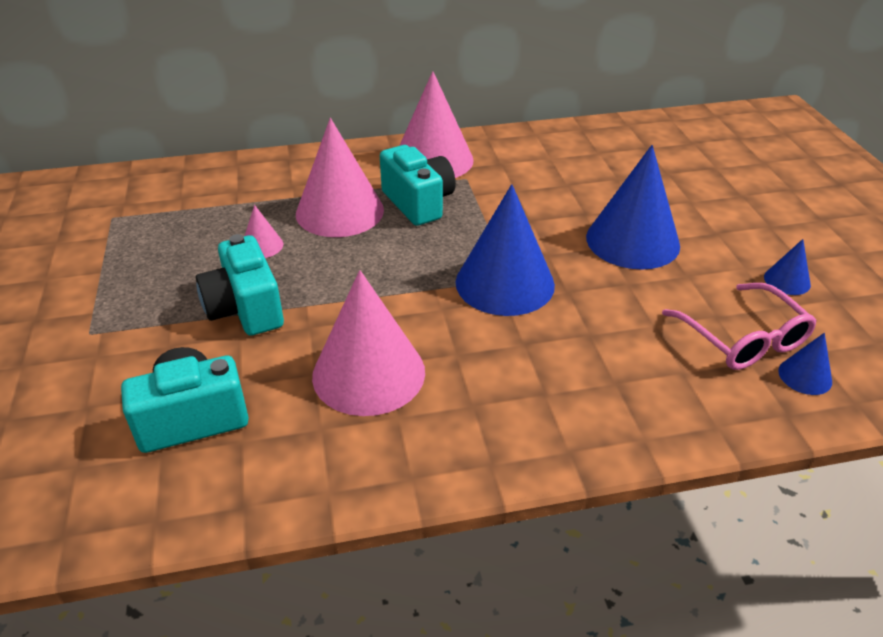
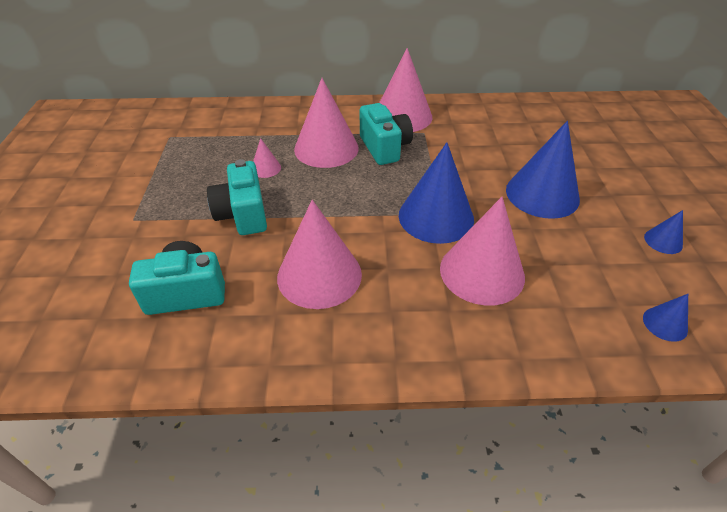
camera: 10 degrees right, 5 degrees up
(576, 343) = (482, 272): none -> pink cone
(742, 338) = (617, 285): pink glasses -> none

